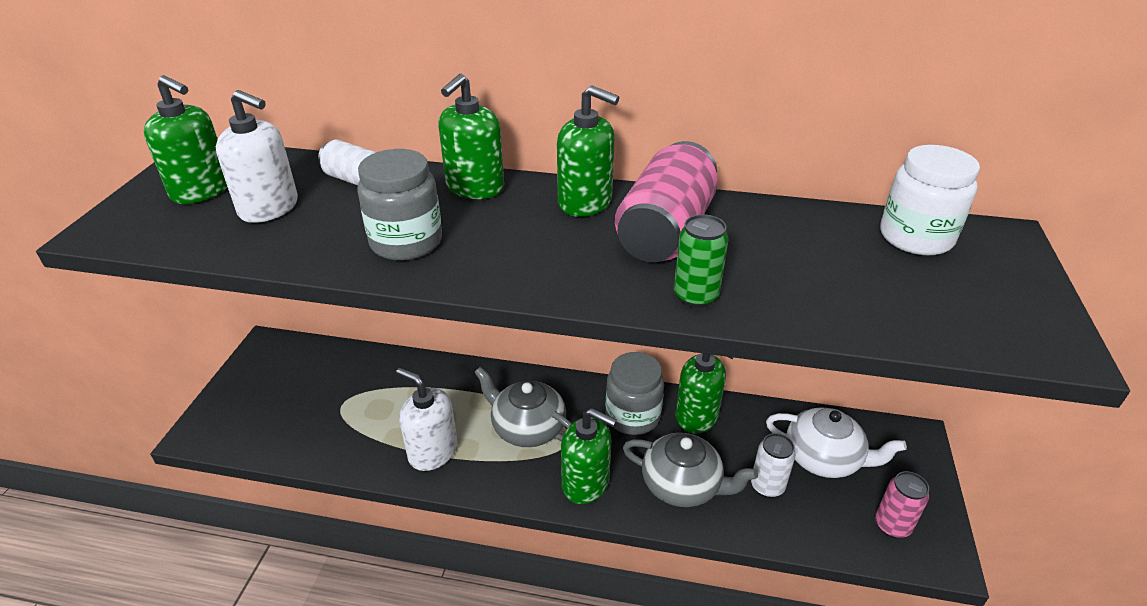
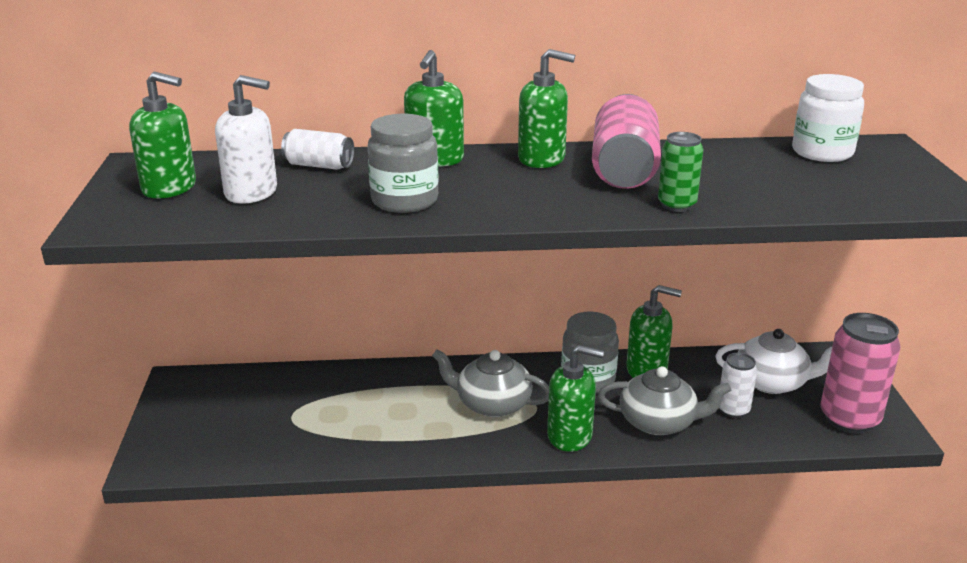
camera: 15 degrees left, 10 degrees down
(432, 451) = (408, 437): white soap dispenser -> none
(892, 525) = (849, 419): pink can -> pink can, size x1.80

